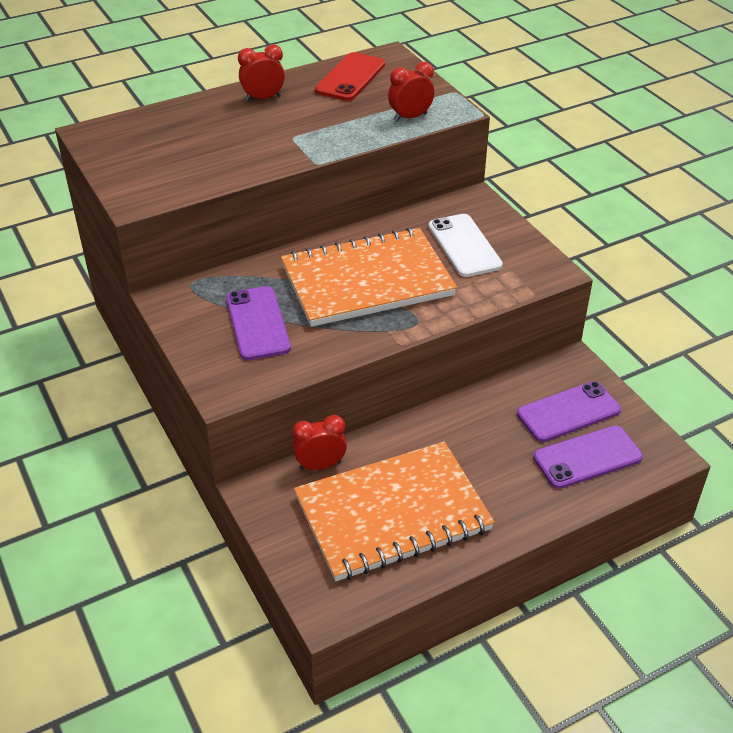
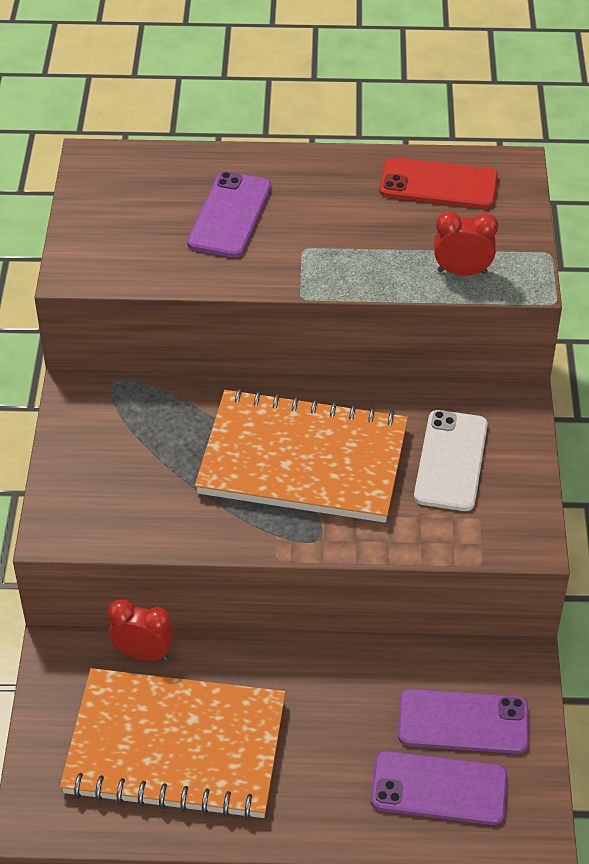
camera: 30 degrees right, 5 degrees up
(258, 323) = (147, 464): purple phone -> purple phone (230, 215)
(263, 98) = (313, 178): red clock -> none
(350, 77) = (438, 184): red phone -> red phone turned 45 degrees clockwise

